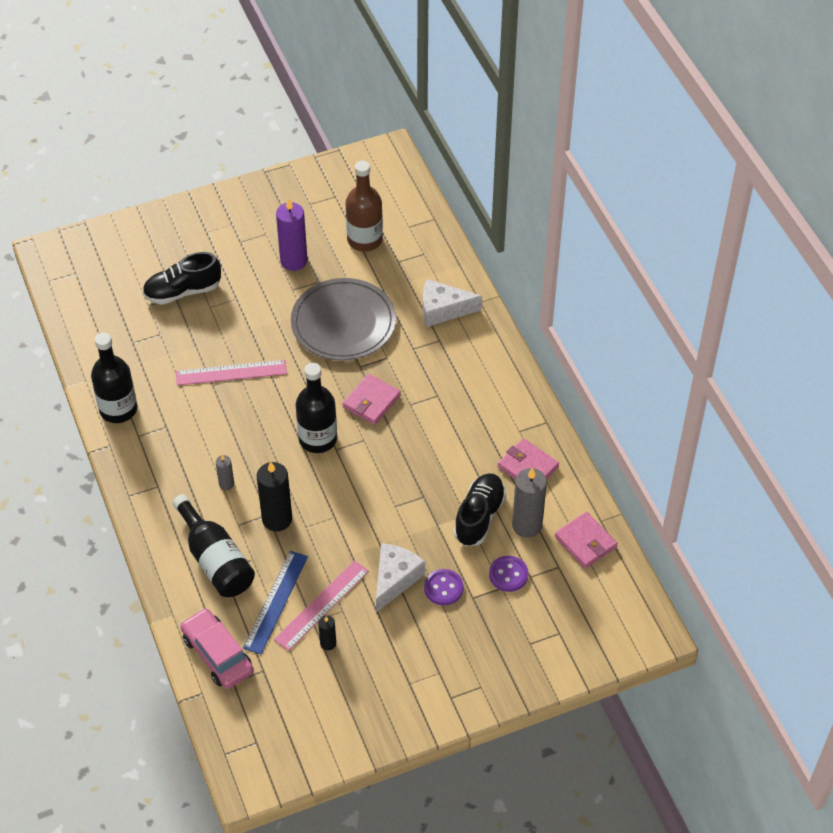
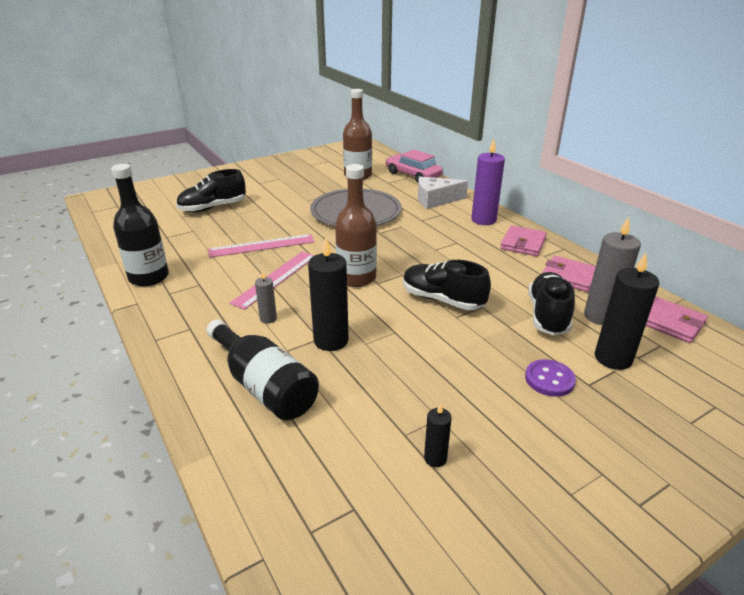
camera: 10 degrees left, 20 degrees down
(217, 654) = (281, 495): pink car -> pink car (413, 175)
(275, 601) = (350, 419): blue ruler -> none
(293, 261) = (304, 188): purple candle -> purple candle (483, 220)
(318, 439) = (356, 278): black bottle -> brown bottle
(322, 605) = (411, 415): pink ruler -> pink ruler (275, 279)
(371, 401) = (399, 251): pink wallet -> pink wallet (523, 243)
(390, 482) = (442, 300): none -> black shoe
(395, 579) = (488, 378): white cheese -> none
(508, 574) = (613, 358): purple button -> black candle

